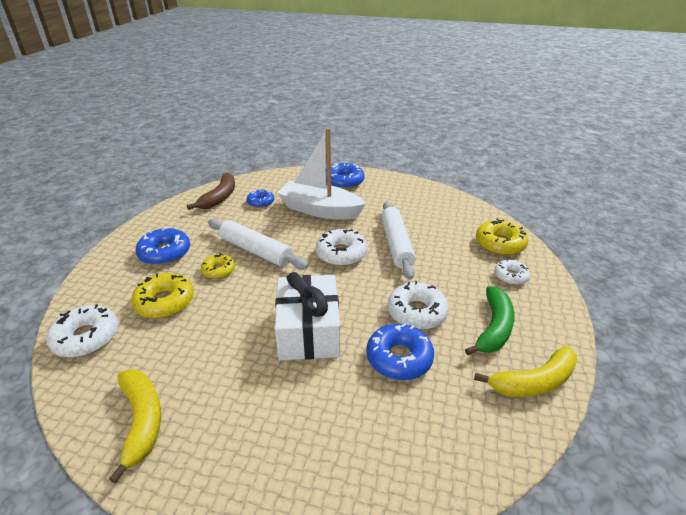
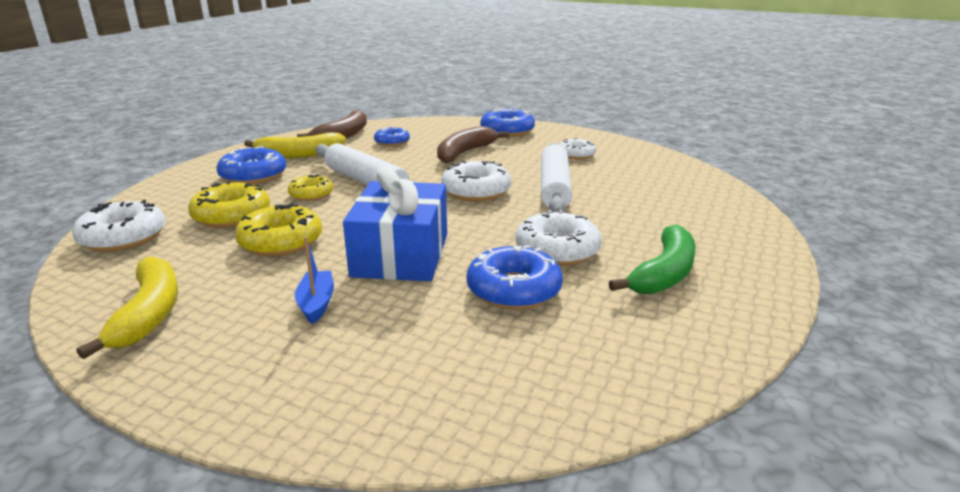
camera: 10 degrees right, 10 degrees down
(264, 392) = (316, 303): none -> blue boat
(309, 331) = (401, 255): white gift -> blue gift
(320, 210) = (465, 153): white boat -> brown banana
(500, 244) = (703, 197): yellow donut -> yellow donut (281, 242)
(510, 276) = (708, 227): white donut -> white donut (576, 154)
(534, 382) = (706, 331): yellow banana -> yellow banana (299, 155)

